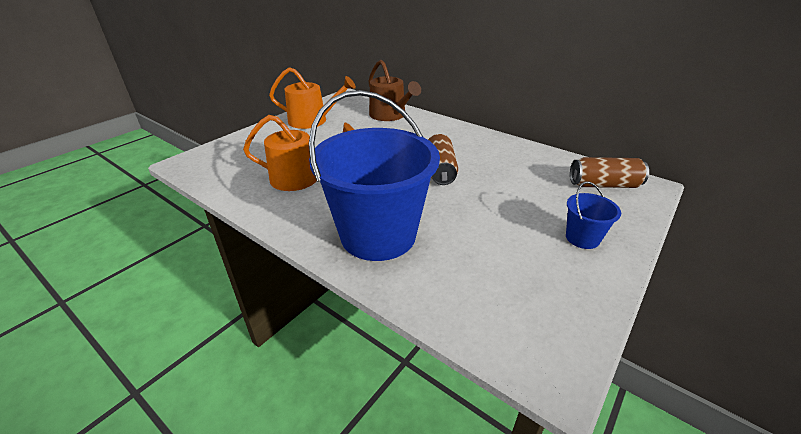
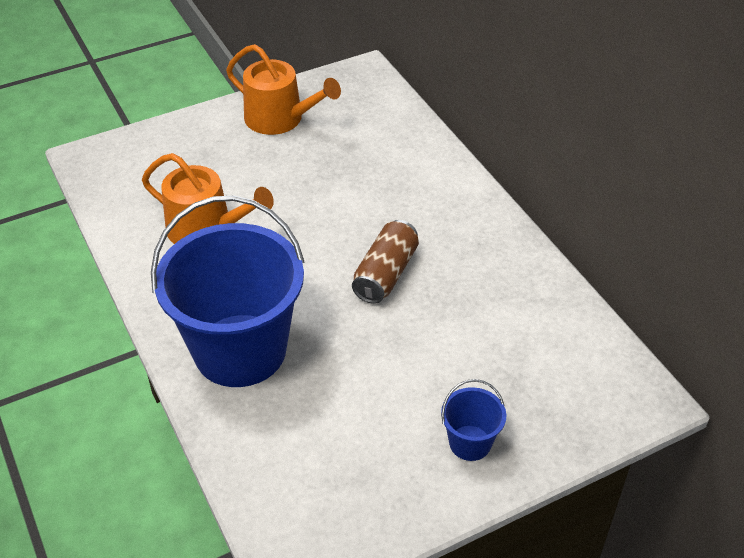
camera: 25 degrees right, 10 degrees up
(390, 115) = (396, 139): brown watering can -> none
(603, 185) = (586, 376): brown can -> none

